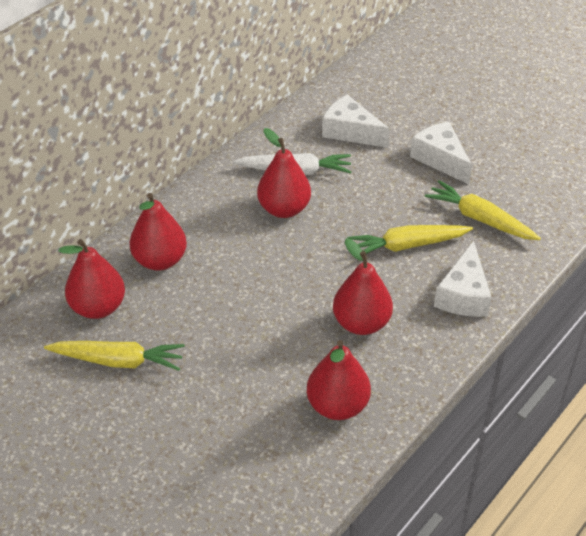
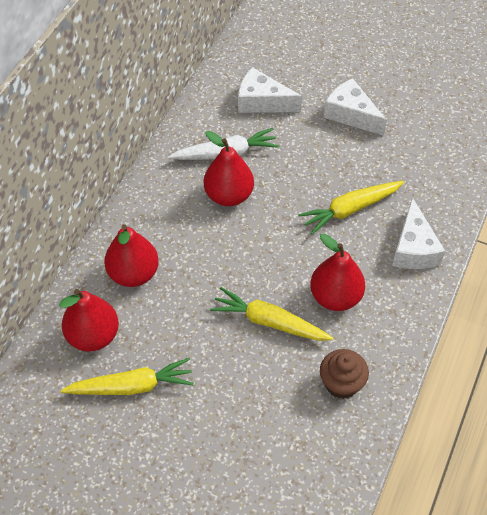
camera: 15 degrees left, 10 degrees up
(337, 406) = (341, 383): red pear -> brown cupcake
(480, 219) = (404, 169): yellow carrot -> yellow carrot (269, 322)

